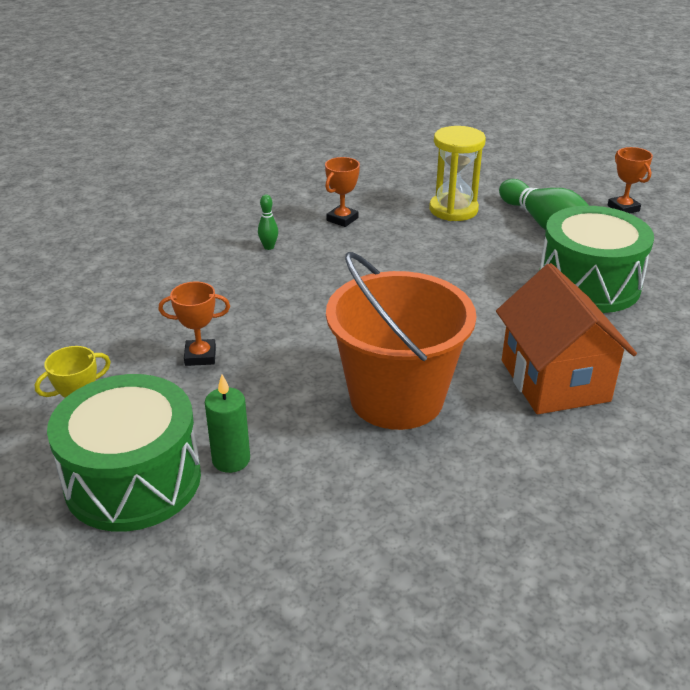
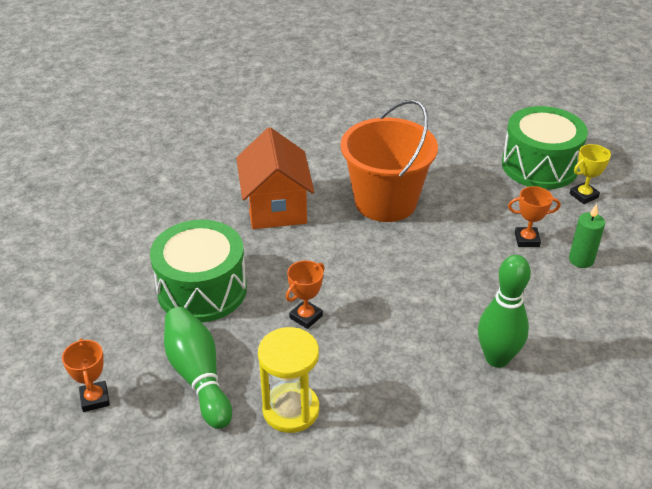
camera: 175 degrees left, 5 degrees up
(231, 460) = (486, 172): green candle -> green candle (581, 260)
(269, 247) = (497, 358): green bowling pin -> green bowling pin, size x2.30
(342, 219) = (421, 400): orange trophy -> orange trophy (306, 317)

